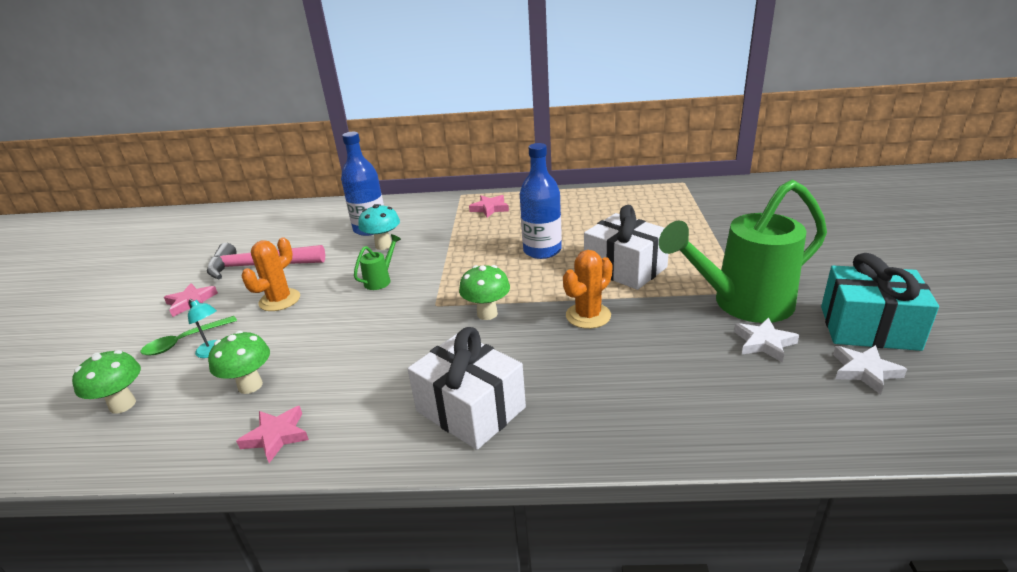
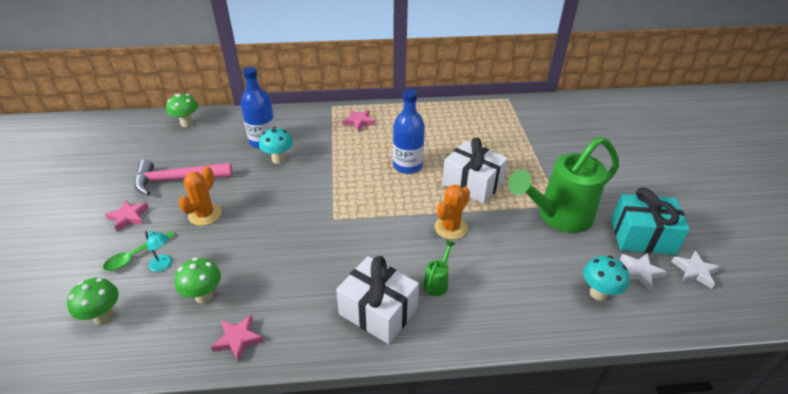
camera: 10 degrees left, 10 degrees up
(381, 280) = (284, 194): green watering can -> green watering can (437, 282)
(487, 314) = (375, 226): green mushroom -> green mushroom (187, 123)
(764, 343) = (574, 250): white star -> white star (694, 271)
(798, 396) = (598, 293): none -> turquoise mushroom

